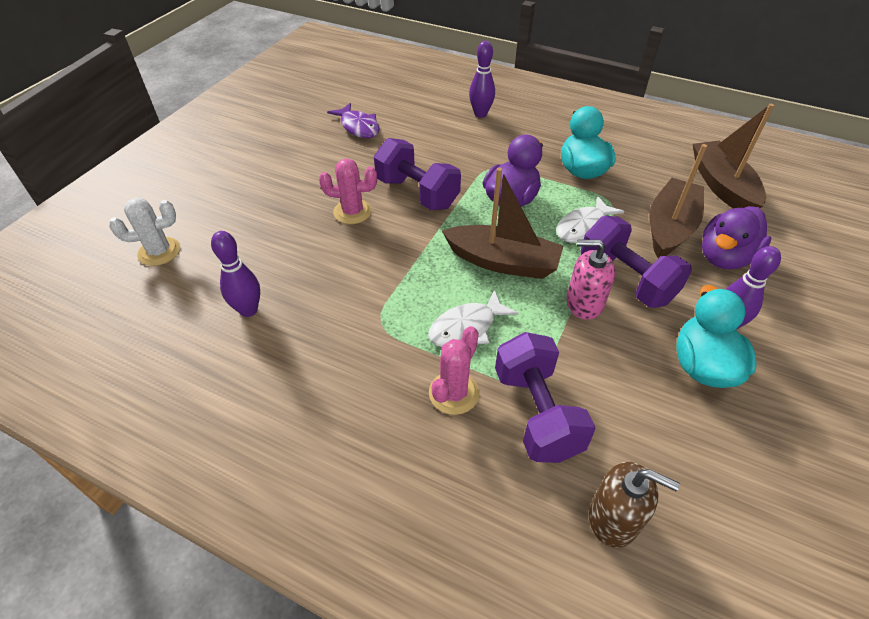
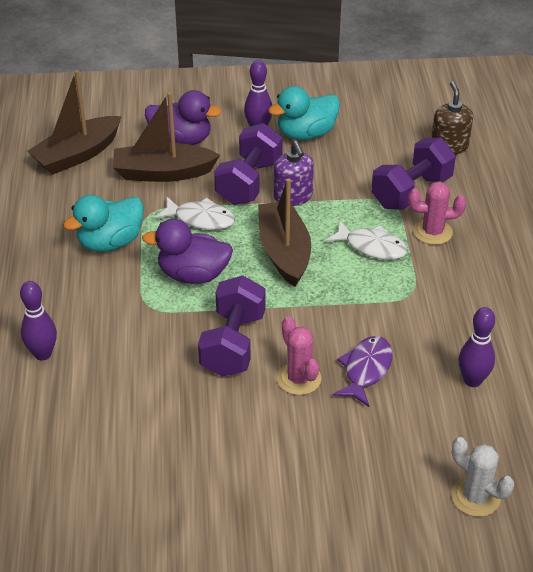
camera: 120 degrees left, 5 degrees down
(358, 127) = (143, 455): purple fish -> purple fish (366, 370)
(584, 303) = (293, 196): pink soap dispenser -> purple soap dispenser

